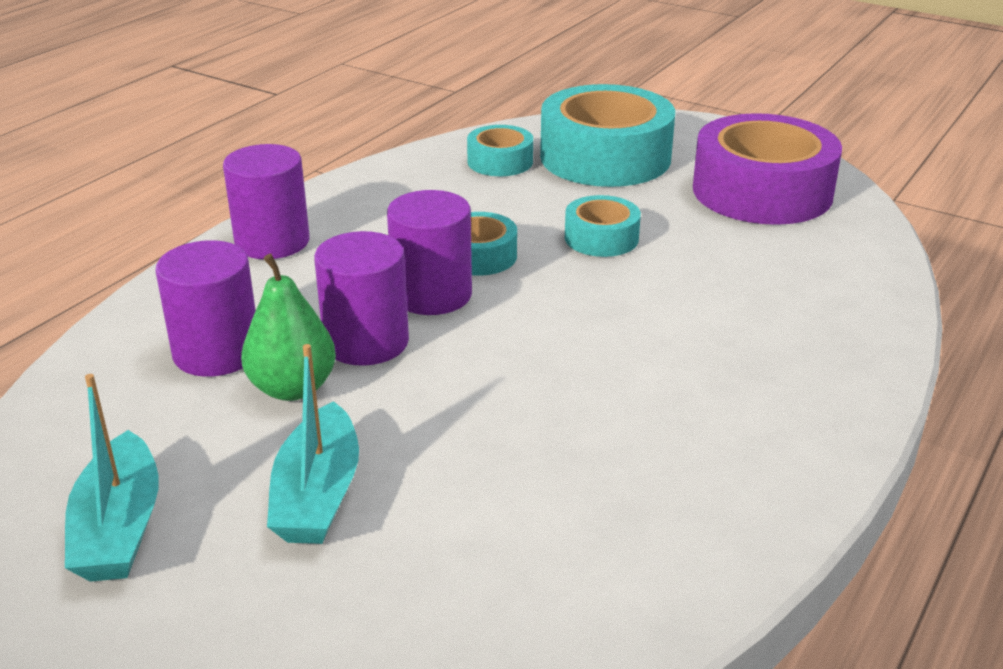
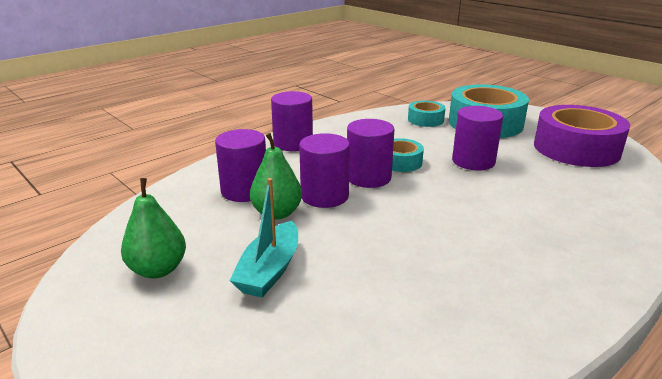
camera: 15 degrees right, 5 degrees down
(119, 528) = (158, 270): turquoise boat -> green pear
(601, 238) = (473, 161): turquoise tape -> purple cylinder

